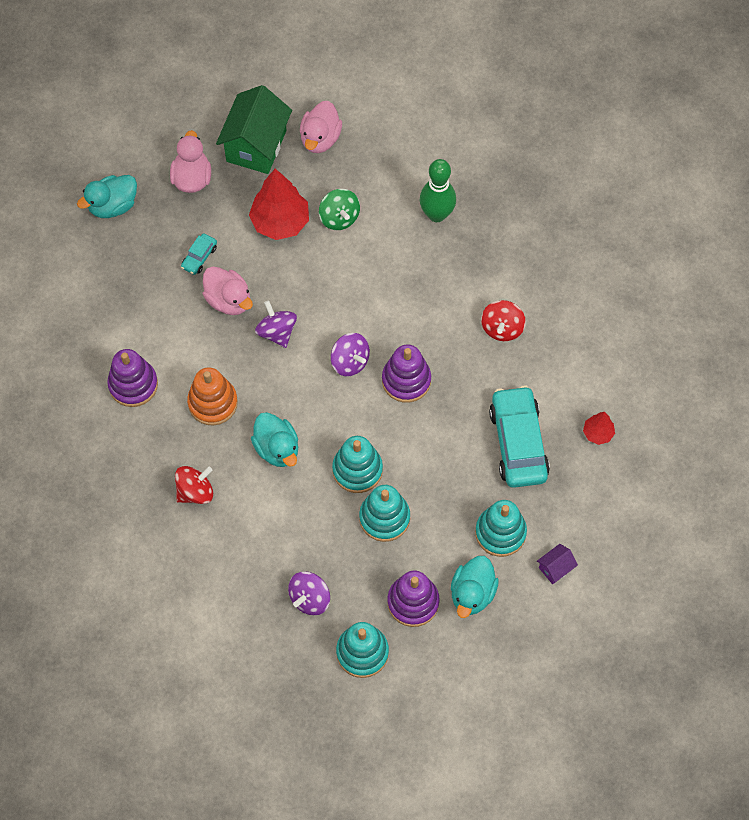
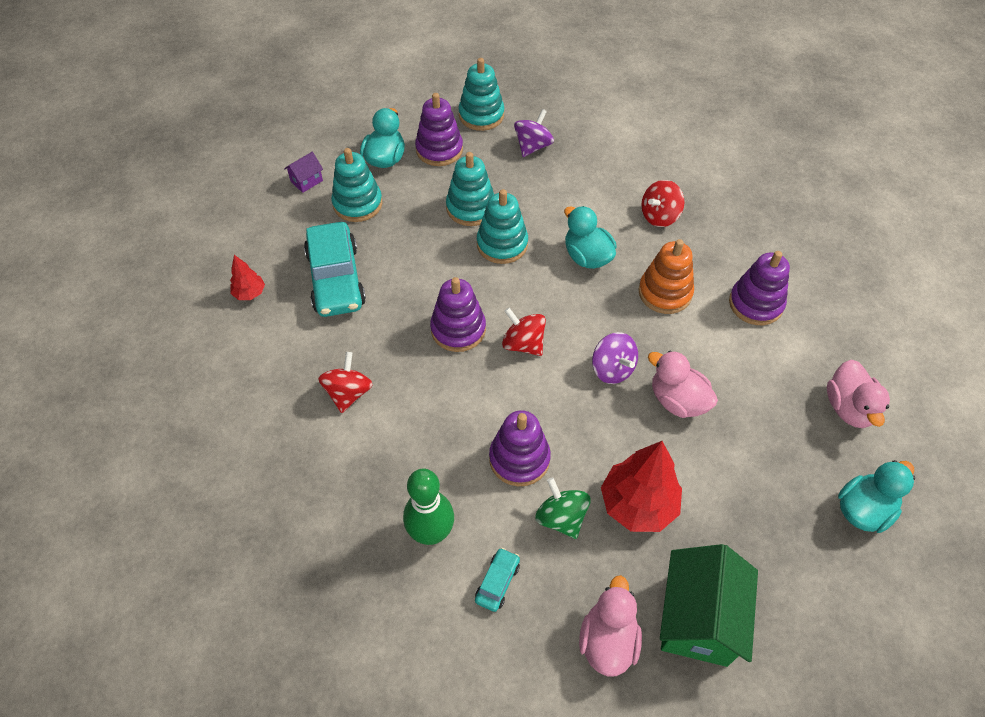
camera: 175 degrees right, 10 degrees down
(192, 178) = (773, 559): pink duck -> pink duck (848, 408)
(199, 257) = (728, 450): turquoise car -> turquoise car (497, 582)
(350, 361) = (523, 344): purple spinning top -> red spinning top
(365, 263) = (519, 459): none -> purple stacking toy

